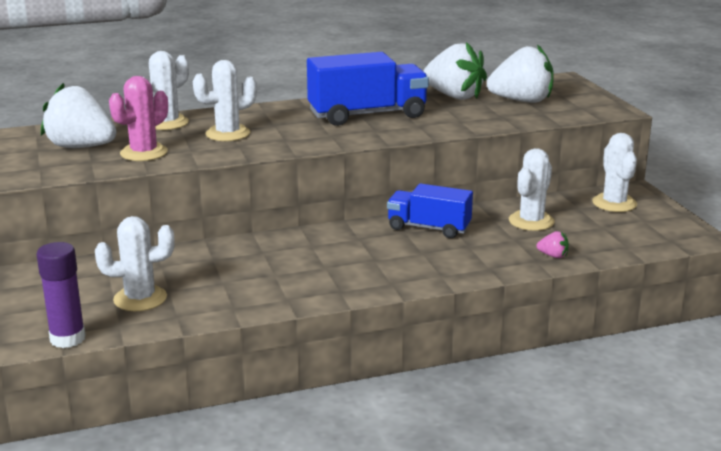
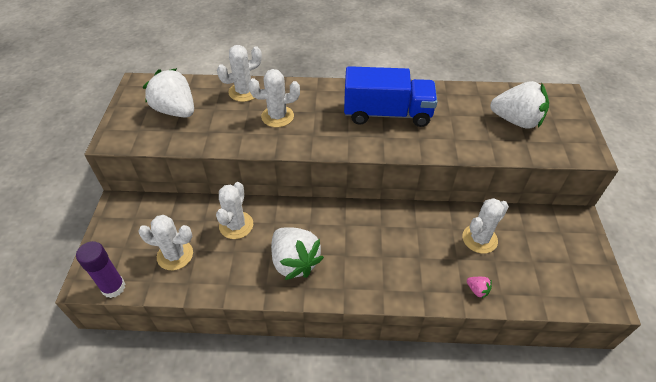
camera: 20 degrees right, 25 degrees up
(144, 153) = (211, 128): pink cactus -> none
(429, 228) = (399, 226): blue truck -> none
(454, 96) = (465, 101): white strawberry -> white strawberry (294, 262)
(614, 203) = (555, 233): white cactus -> white cactus (236, 225)

